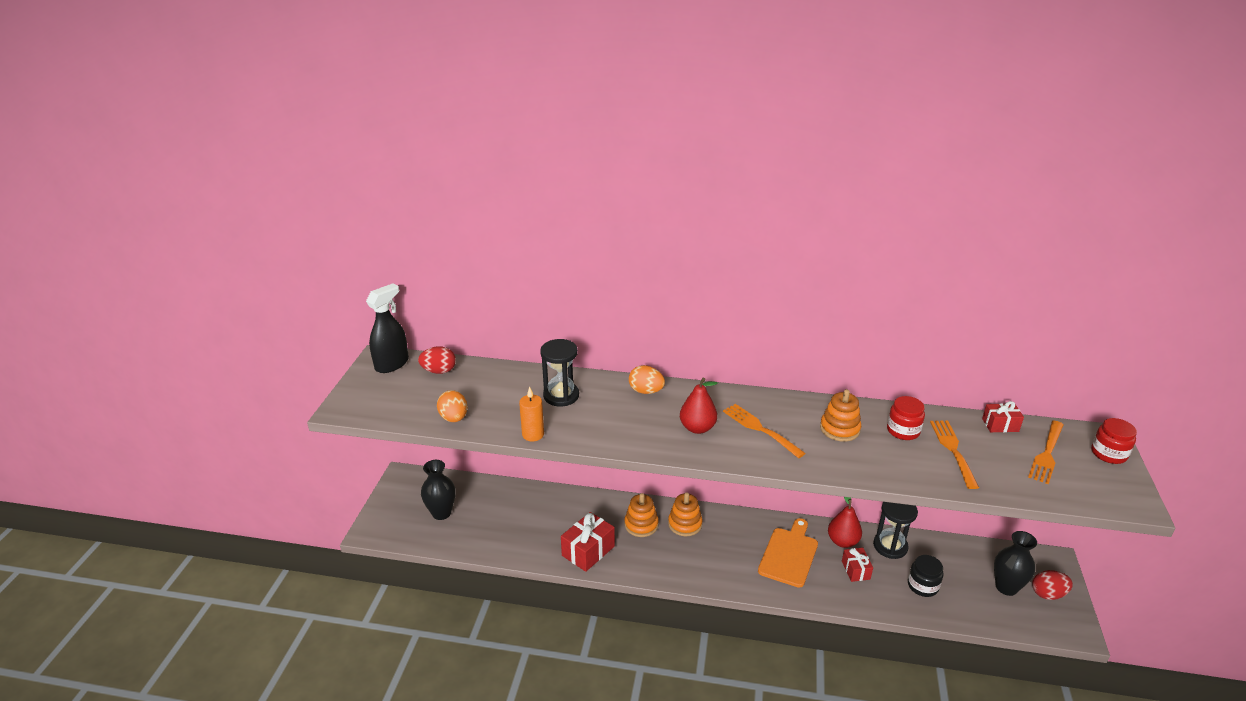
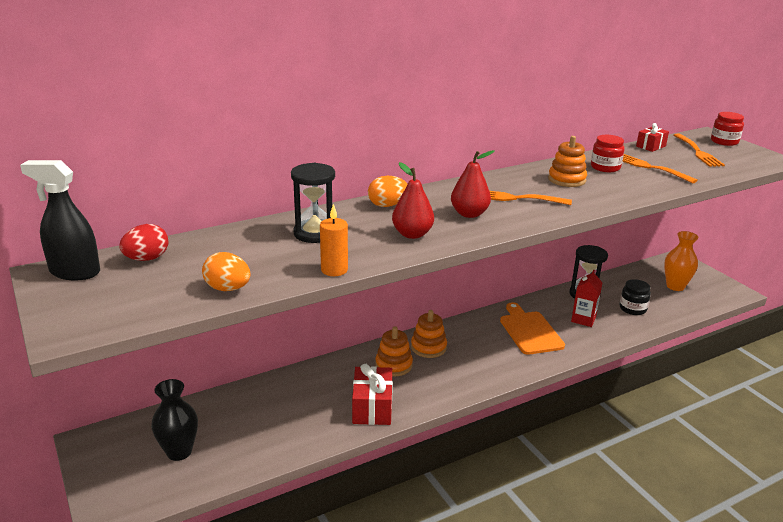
camera: 40 degrees left, 5 degrees down
(392, 364) = (74, 272): black spray bottle -> black spray bottle turned 75 degrees counterclockwise
(842, 541) = (552, 305): red pear -> red pear (412, 234)
(855, 570) = (583, 319): red gift -> red carton
(1006, 587) = (675, 286): black vase -> orange vase
(1048, 594) = (699, 279): red egg -> none

